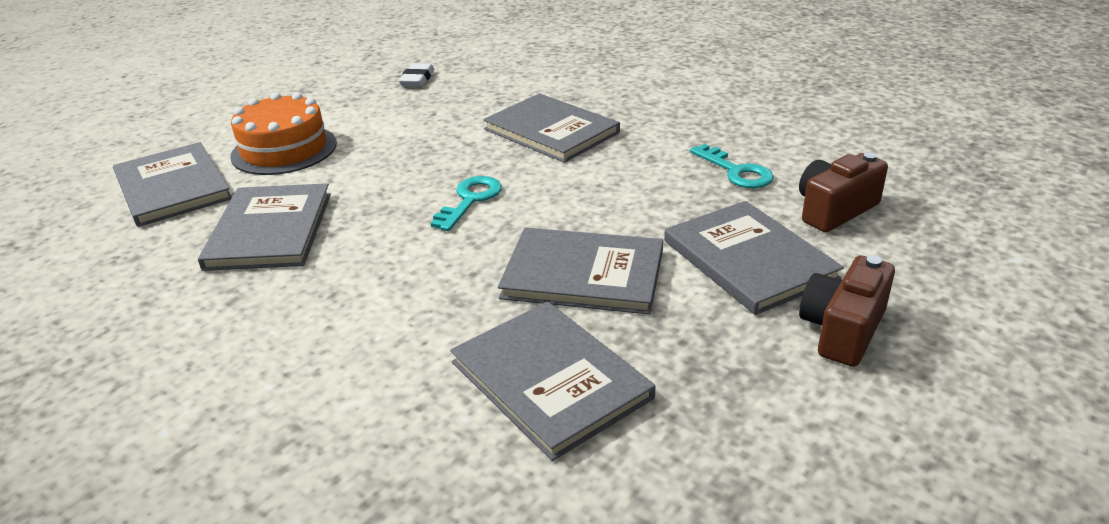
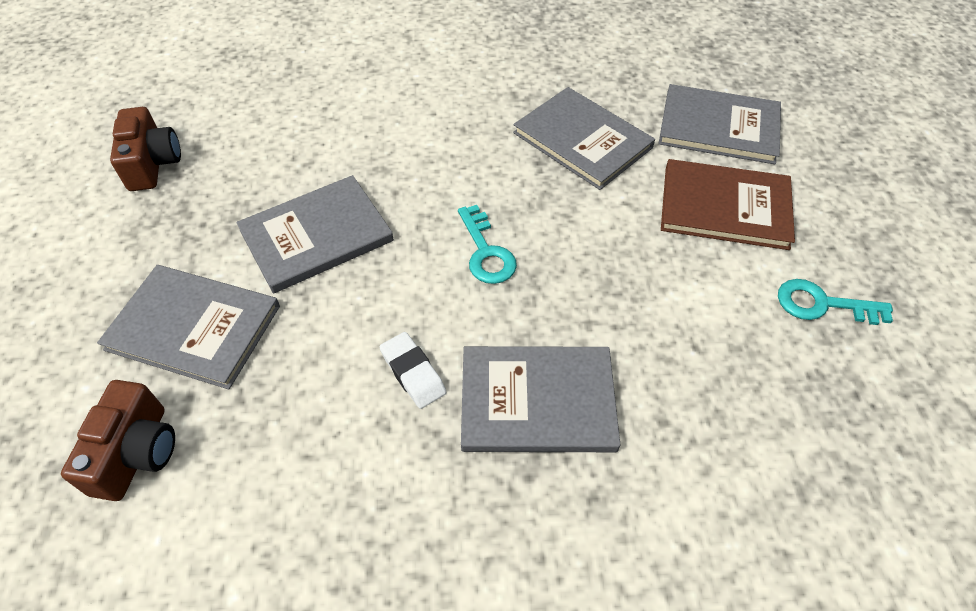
camera: 135 degrees right, 20 degrees up
(284, 149) = (725, 207): orange cake -> brown book
(417, 79) = (821, 400): white eraser -> white eraser (413, 373)
(550, 380) = (267, 156): grey book -> none
(736, 171) = (275, 459): turquoise key -> turquoise key (823, 304)
(842, 330) = (89, 296): brown camera -> brown camera (153, 164)

